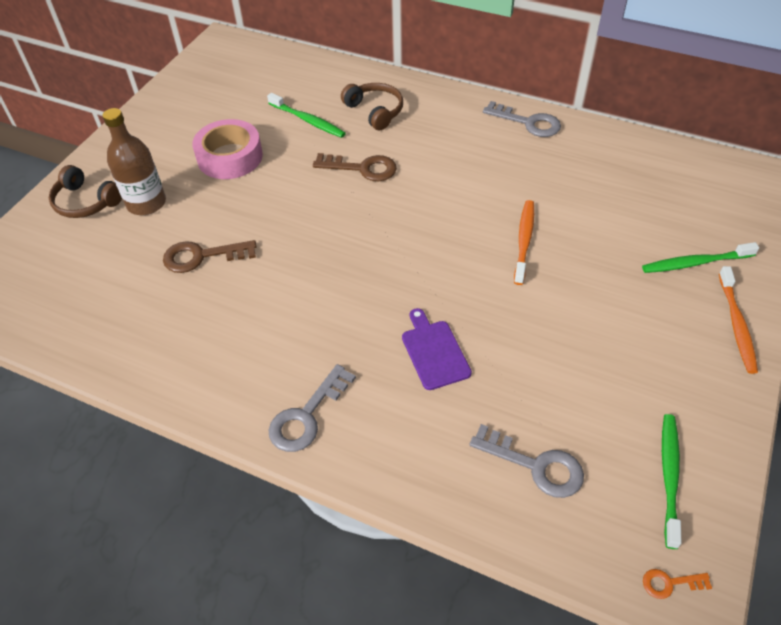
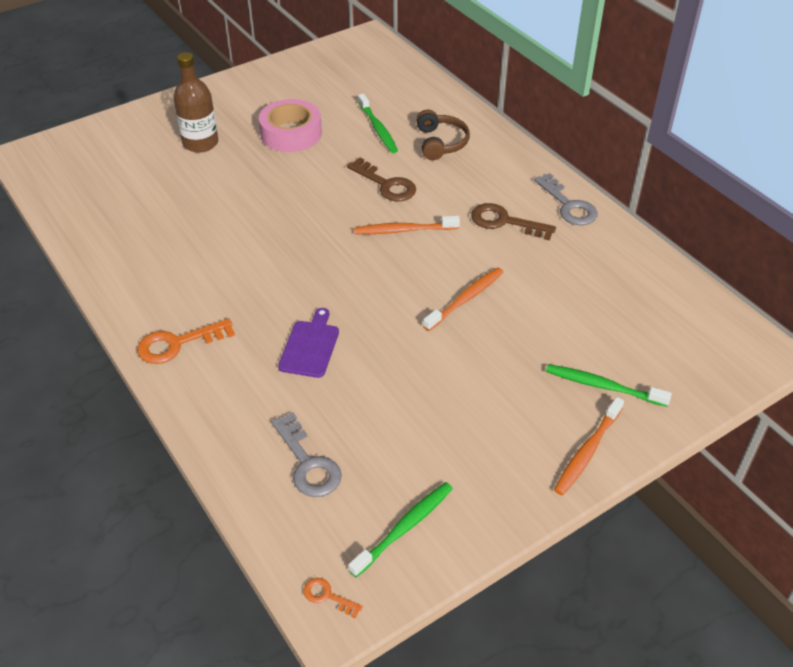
camera: 30 degrees right, 5 degrees down
(86, 202) = (160, 125): brown headphones -> none
(202, 256) = (205, 199): brown key -> brown key (505, 222)
(307, 416) = (177, 344): grey key -> orange key
(416, 203) = (403, 230): none -> orange toothbrush

